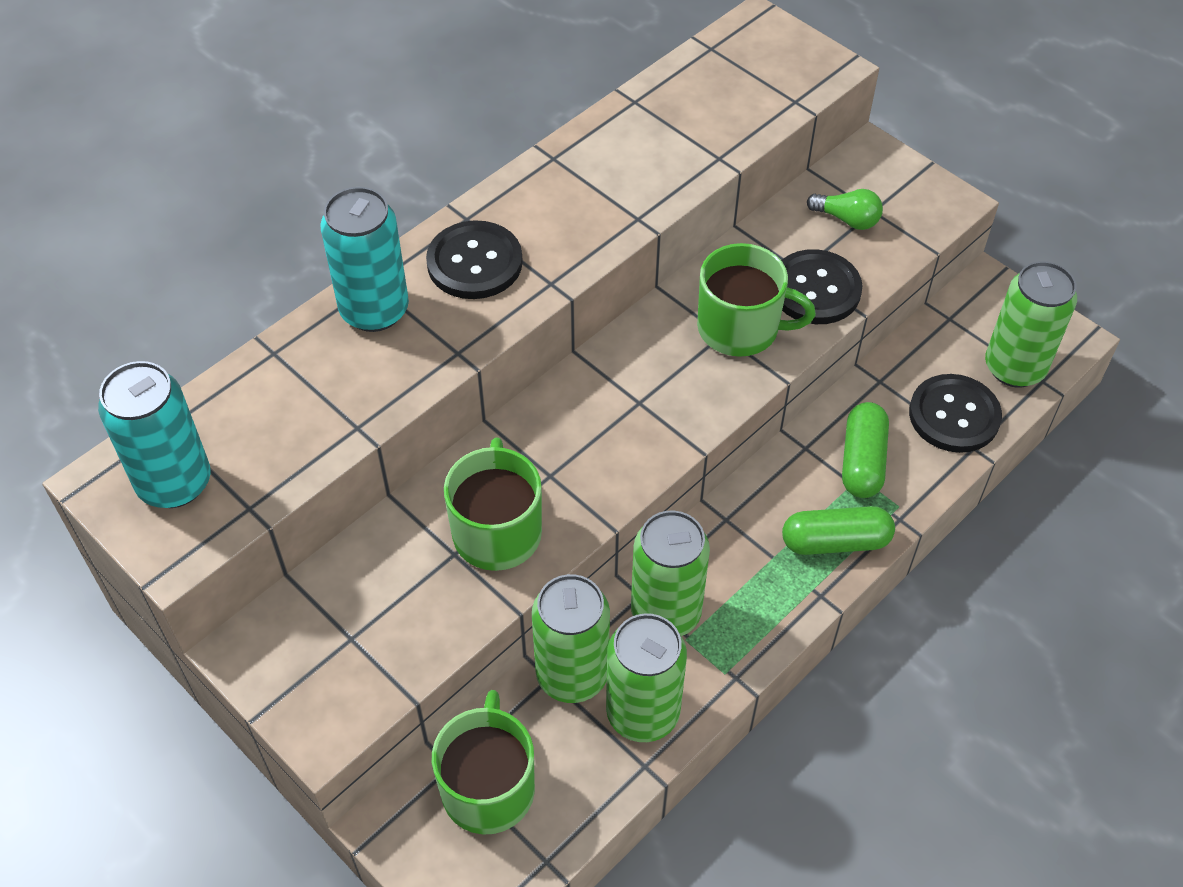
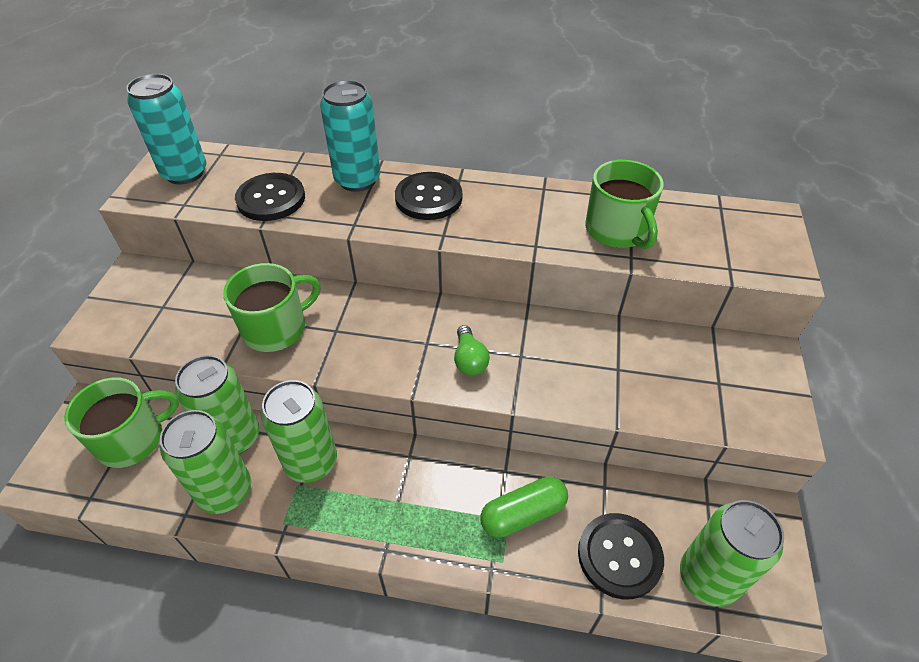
camera: 55 degrees right, 5 degrees down
(740, 328) = (535, 362): green mug -> green mug (617, 231)
(815, 289) = (610, 386): black button -> black button (271, 199)
(835, 542) = (438, 534): green capsule -> none
(847, 219) = (693, 371): green light bulb -> green light bulb (469, 360)

